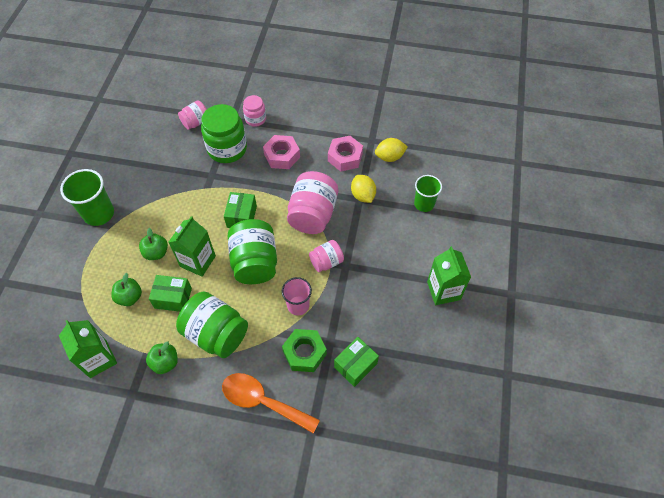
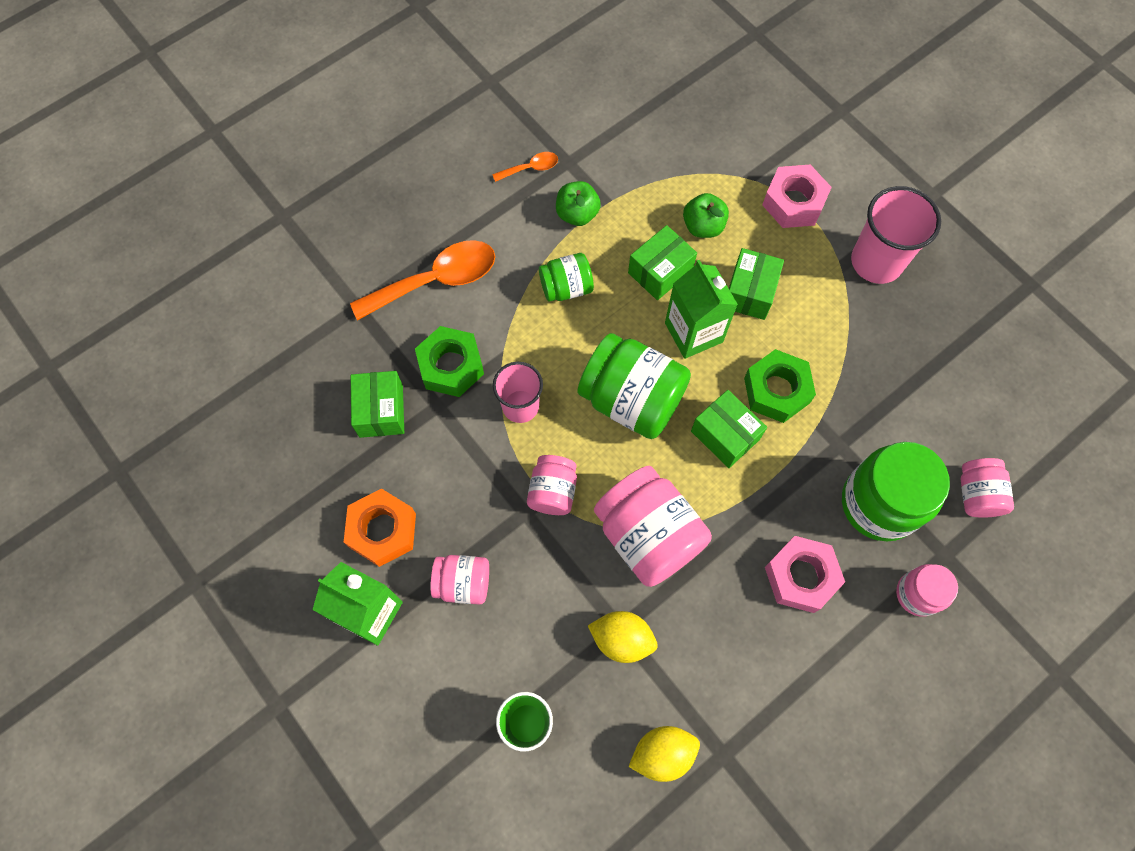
camera: 130 degrees right, 10 degrees up
(98, 359) = (642, 153): green carton -> none
(99, 213) = (876, 262): green cup -> pink cup
(150, 411) = (531, 168): none -> orange spoon
(156, 253) = (749, 292): green apple -> green box
(203, 211) = (776, 390): none -> green nut
(216, 334) = (566, 287): green jar -> green jar, size x0.55
(345, 157) = (720, 676): pink nut -> pink nut (793, 202)
(389, 157) = (662, 753): yellow lemon -> yellow lemon turned 45 degrees clockwise
(397, 265) = (463, 583): none -> pink jar
(407, 315) = (382, 530): none -> orange nut

